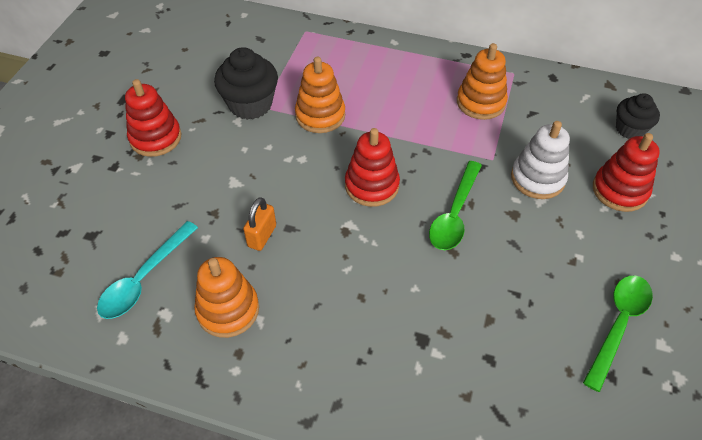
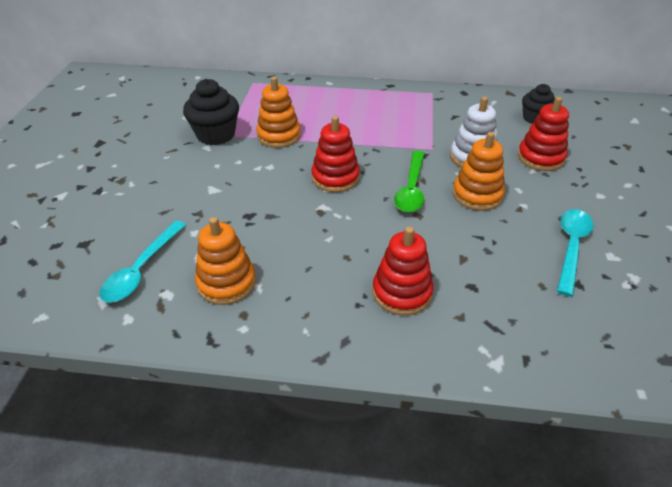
camera: 10 degrees left, 10 degrees down
(155, 138) = (134, 166): red stacking toy -> red stacking toy (402, 292)
(262, 236) = (246, 224): orange padlock -> none
(480, 102) = (411, 114): orange stacking toy -> orange stacking toy (477, 195)
(618, 325) = (571, 247): green spoon -> turquoise spoon

